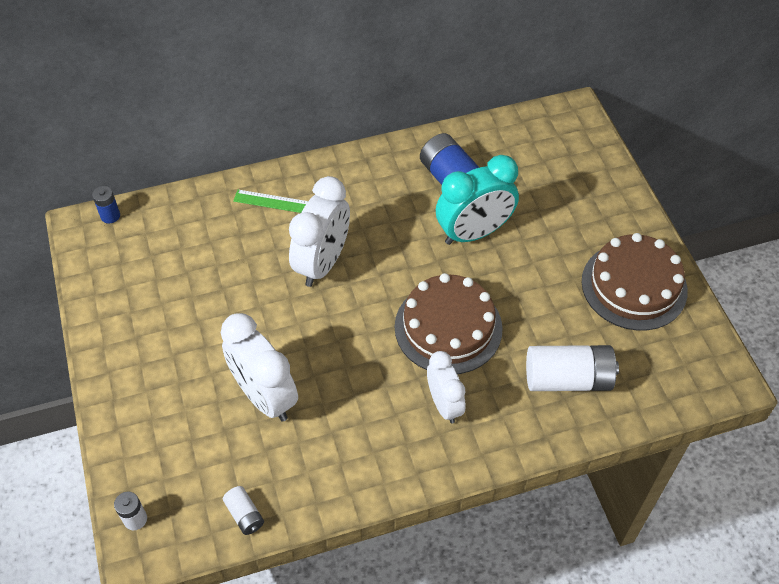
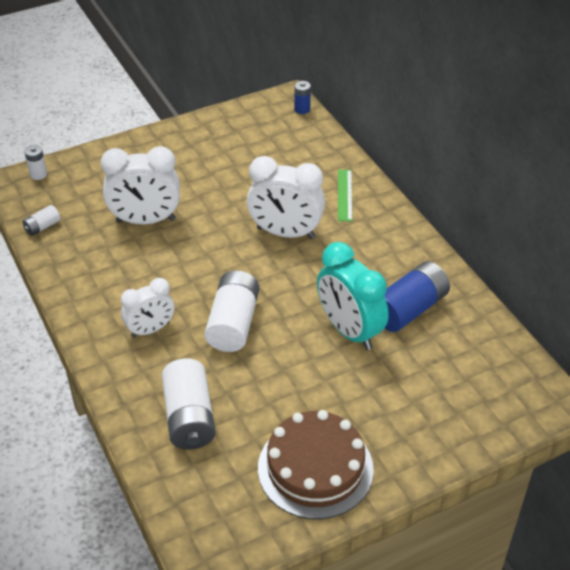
camera: 80 degrees right, 10 degrees down
(265, 396) = (145, 220): white clock -> white clock turned 135 degrees counterclockwise
(448, 327) = (233, 323): brown cake -> white battery

